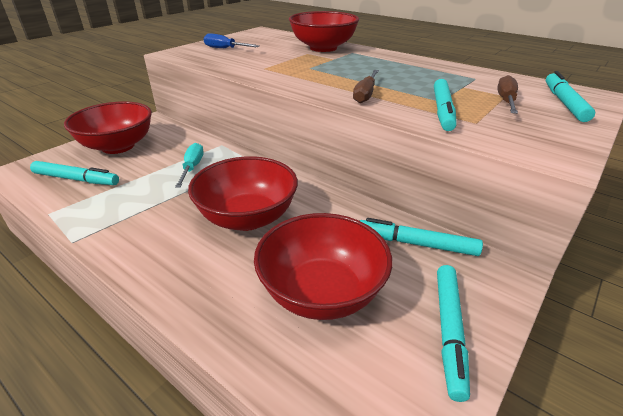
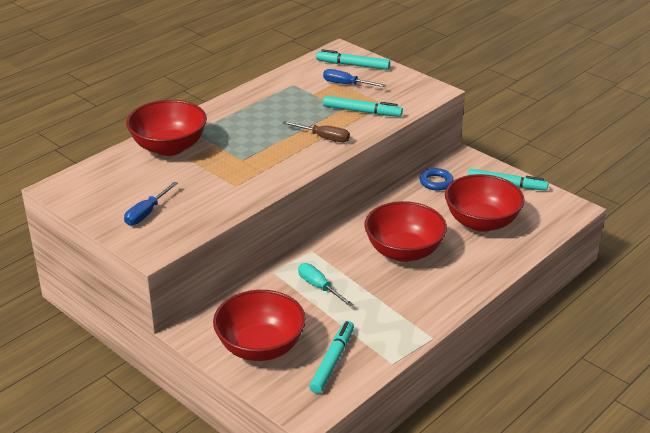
camera: 85 degrees left, 0 degrees up
(192, 167) = (319, 287): turquoise screwdriver -> turquoise screwdriver turned 45 degrees clockwise
(416, 244) = (436, 182): turquoise marker -> blue ring
(506, 101) = (346, 84): brown screwdriver -> blue screwdriver

